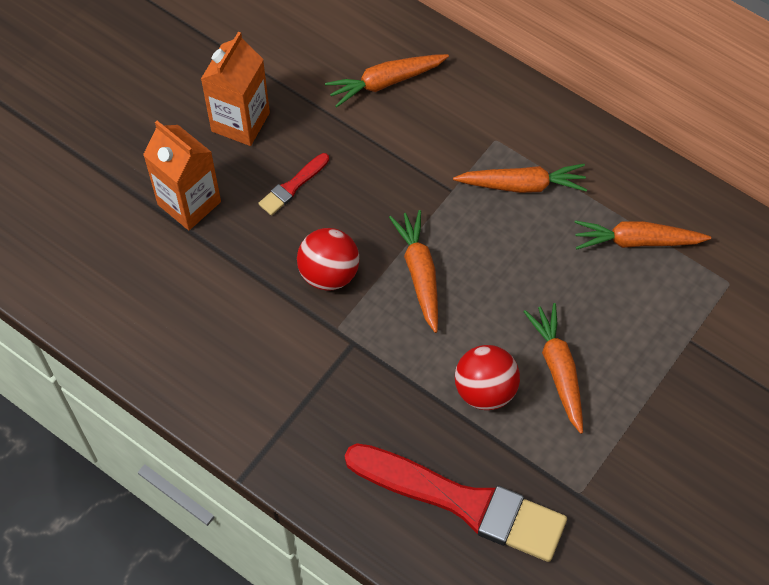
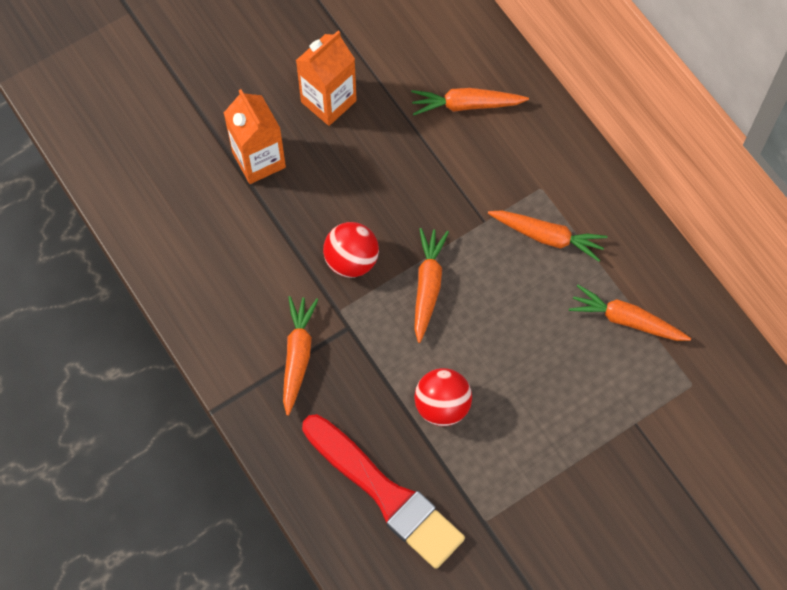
camera: 20 degrees right, 5 degrees up
(292, 186) = (350, 173): red brush -> none
(558, 370) = (511, 410): orange carrot -> orange carrot (297, 356)

